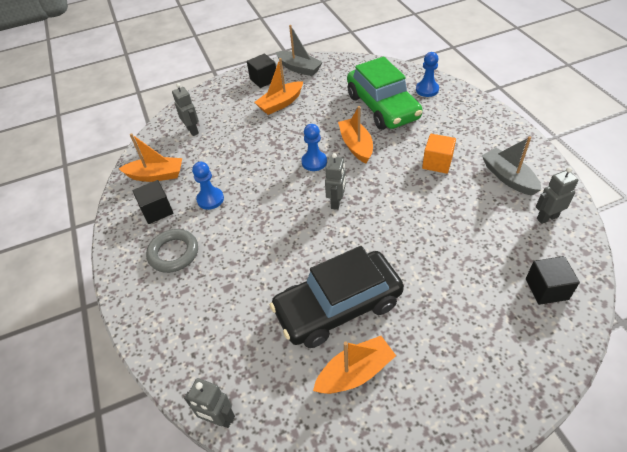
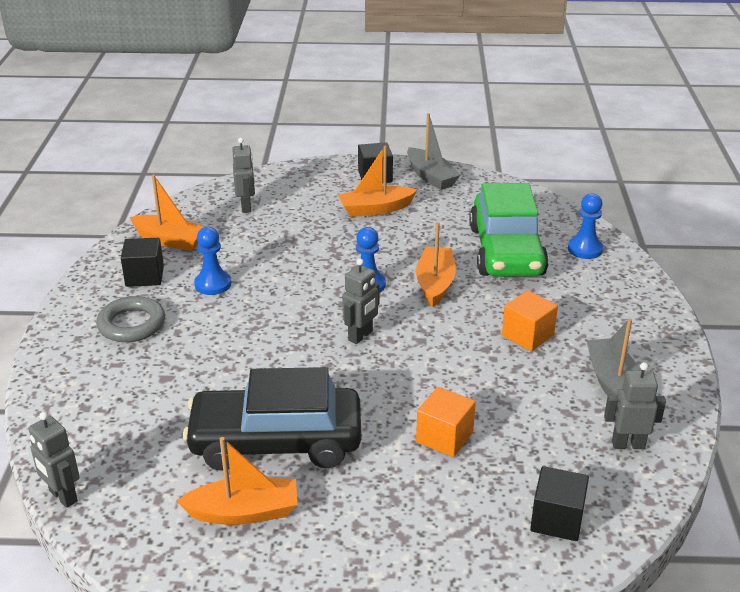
camera: 20 degrees right, 15 degrees down
(440, 257) = (444, 437): none -> orange cube

